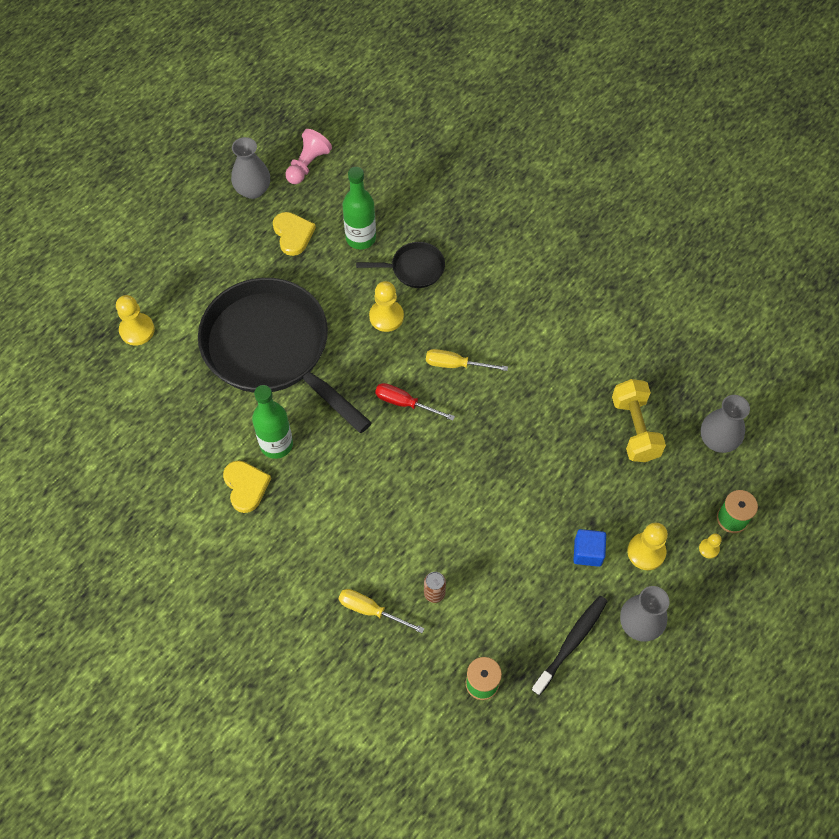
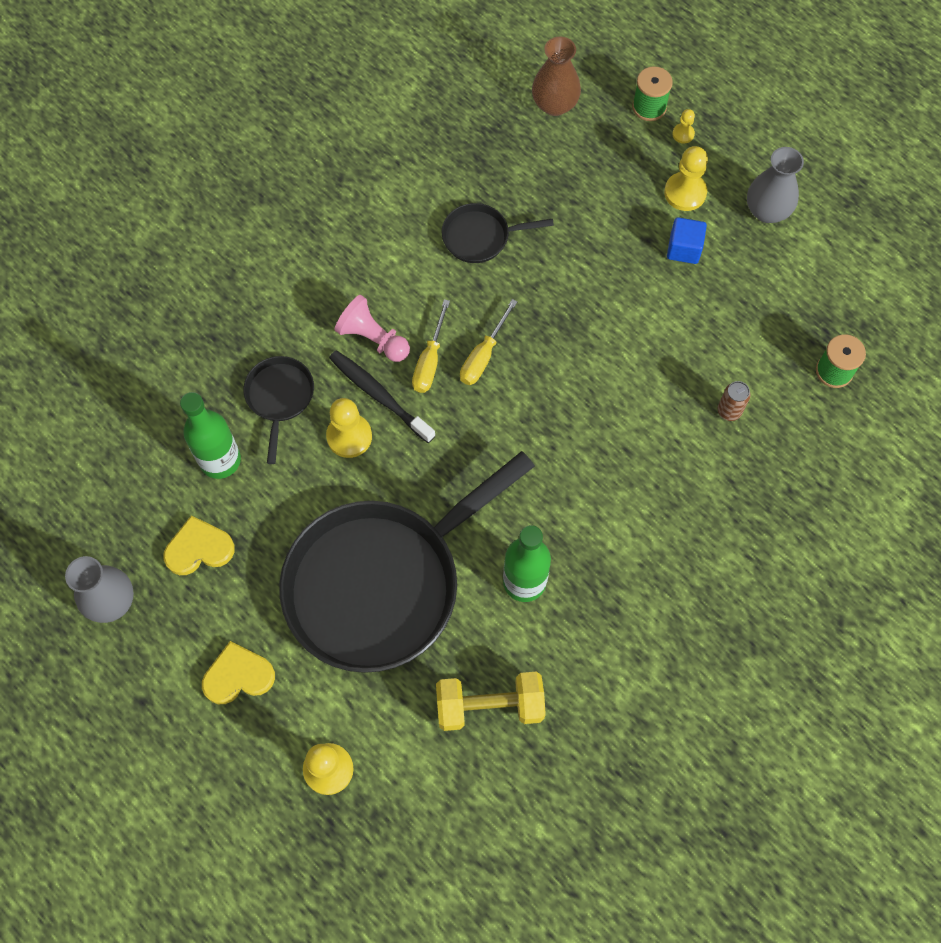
camera: 85 degrees left, 5 degrees up
(246, 486) = (581, 622): yellow heart -> yellow heart (238, 676)
(307, 165) = (81, 524): pink pawn -> pink pawn (373, 338)
(371, 610) = (749, 481): yellow screwdriver -> yellow screwdriver (483, 356)
(405, 403) = (479, 423): red screwdriver -> none
(571, 643) = (788, 278): black toothbrush -> black toothbrush (379, 396)
(574, 392) = (480, 237): none -> black pan
(635, 429) = (534, 181): yellow dumbbell -> yellow dumbbell (489, 706)
(717, 440) = (554, 105): grey vase -> brown vase

